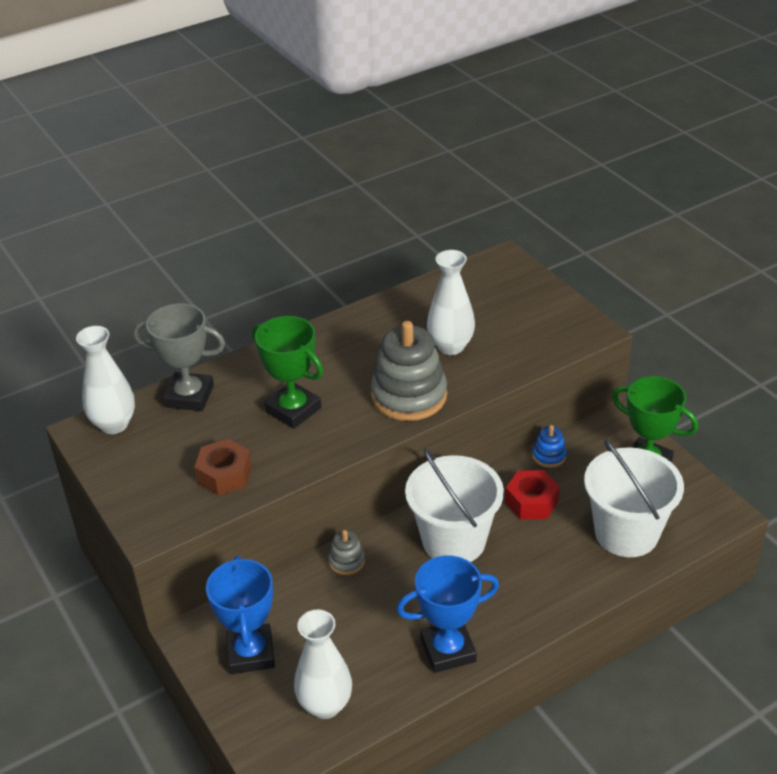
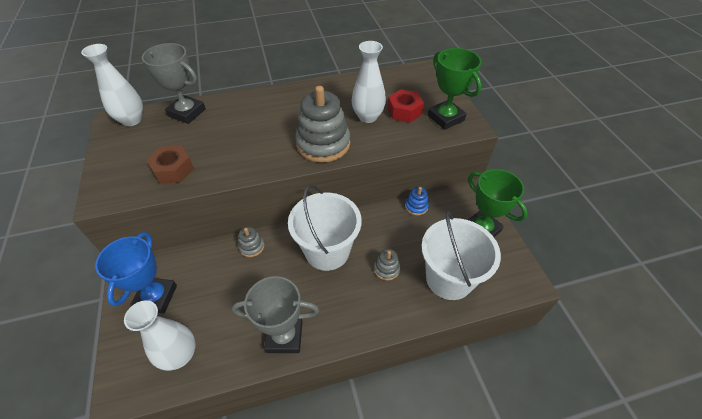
camera: 15 degrees right, 10 degrees up
(293, 410) = (243, 136): green trophy -> green trophy (445, 118)
(448, 650) = (284, 336): blue trophy -> grey trophy
(531, 502) = (391, 236): red nut -> red nut (404, 111)
(542, 542) = (386, 269): none -> grey stacking toy

